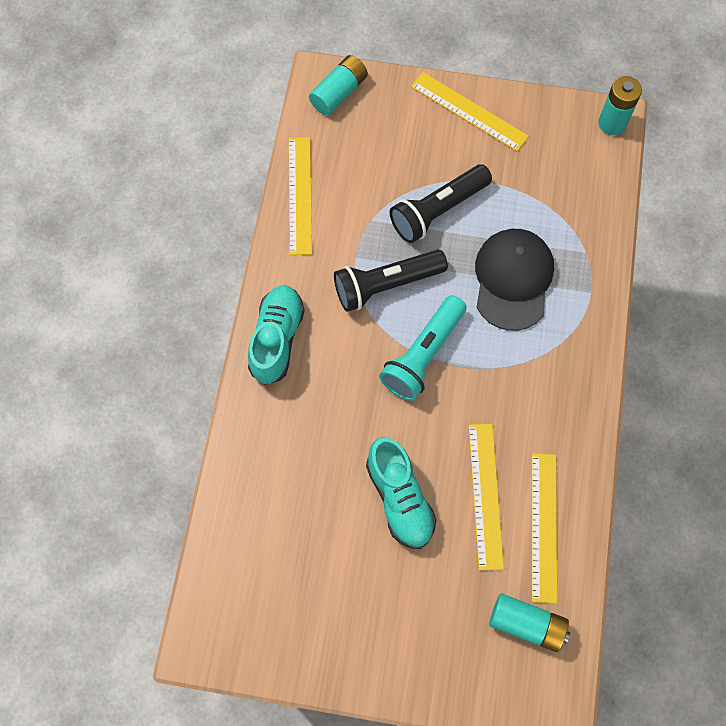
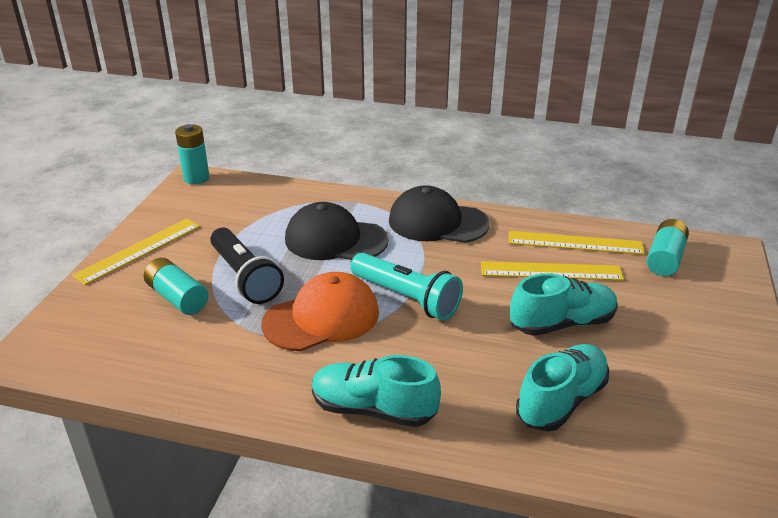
camera: 85 degrees left, 35 degrees down
(296, 488) = (561, 401): none -> turquoise shoe
(300, 195) = (182, 379): yellow ruler -> none
(339, 93) = (57, 339): turquoise battery -> turquoise battery (177, 298)
(386, 285) = (322, 318): black flashlight -> orange cap
(563, 379) = (437, 222): none -> black cap

